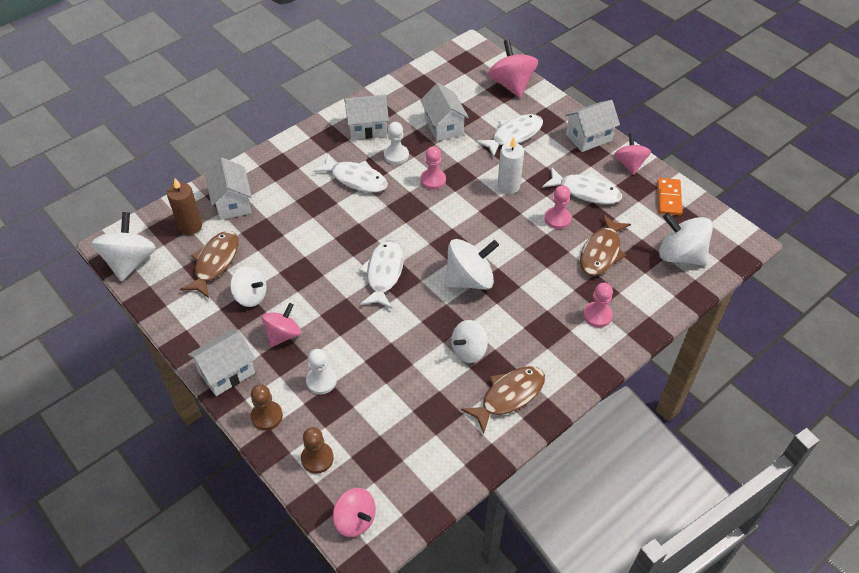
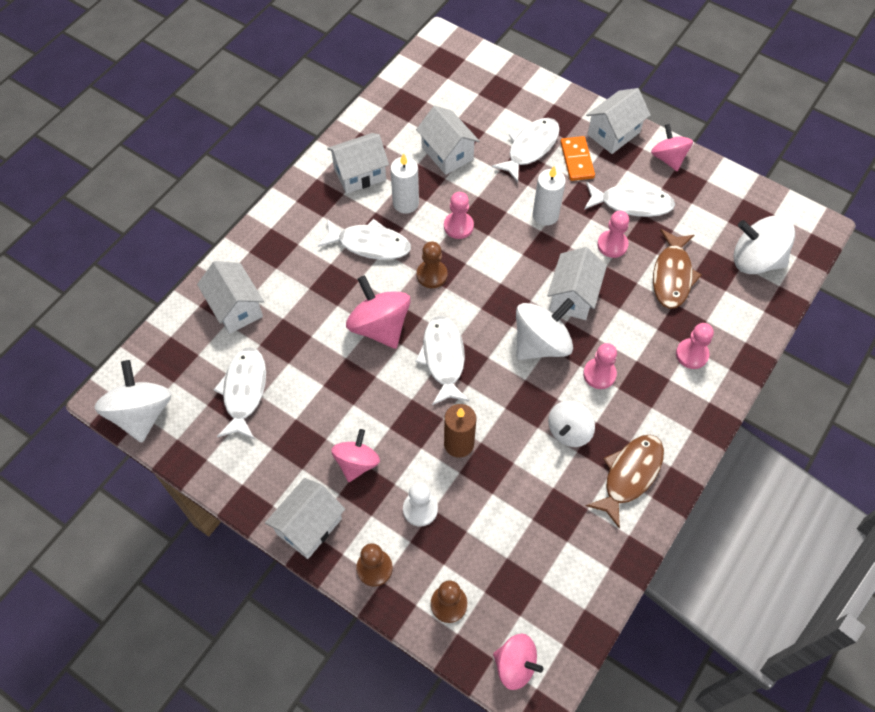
camera: 15 degrees left, 10 degrees up
(190, 226) = (197, 350): brown candle -> brown candle (459, 444)
(215, 263) = (244, 391): brown fish -> white fish
(251, 296) = (302, 423): white spinning top -> none
(396, 155) = (405, 203): white pawn -> white candle
(397, 211) = (432, 275): none -> brown pawn
(510, 250) = (573, 296): none -> white house
(511, 84) = (506, 82): pink spinning top -> pink spinning top (380, 326)
(511, 313) = (599, 374): none -> pink pawn
(669, 198) = (723, 192): orange domino -> orange domino (577, 160)

